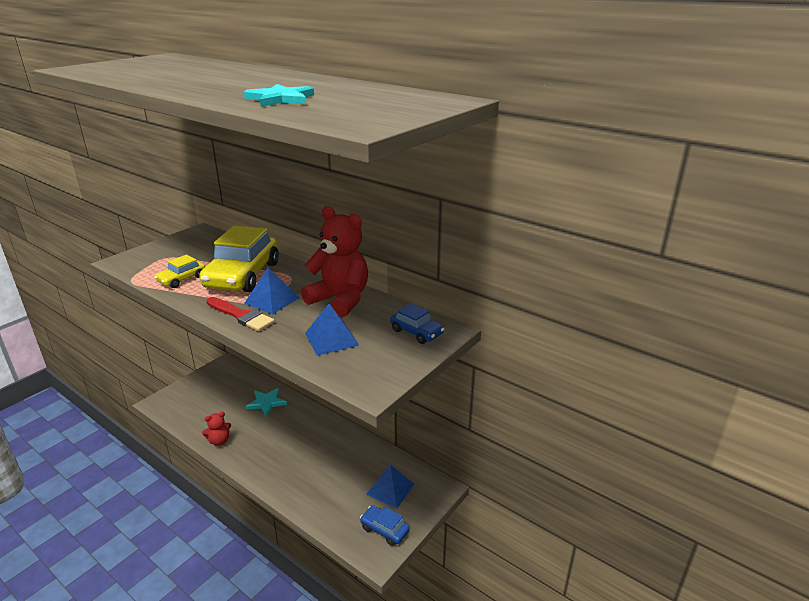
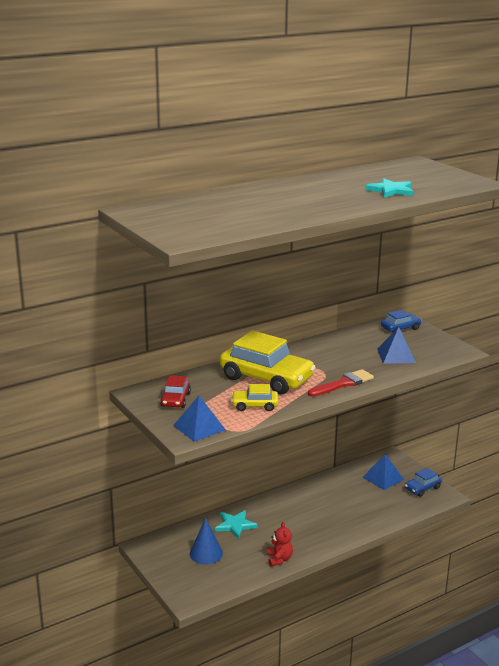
camera: 70 degrees left, 5 degrees down
(182, 279) = (255, 405): yellow car -> yellow car turned 120 degrees clockwise
(189, 246) = (175, 399): none -> red car
(221, 396) = (206, 553): none -> blue cone
(272, 300) = (323, 370): blue pyramid -> blue pyramid (199, 427)
(340, 300) = (339, 346): red teddy bear -> none

